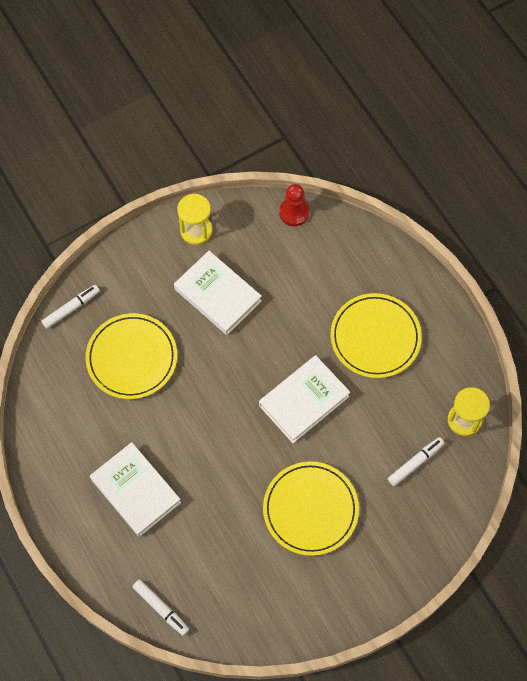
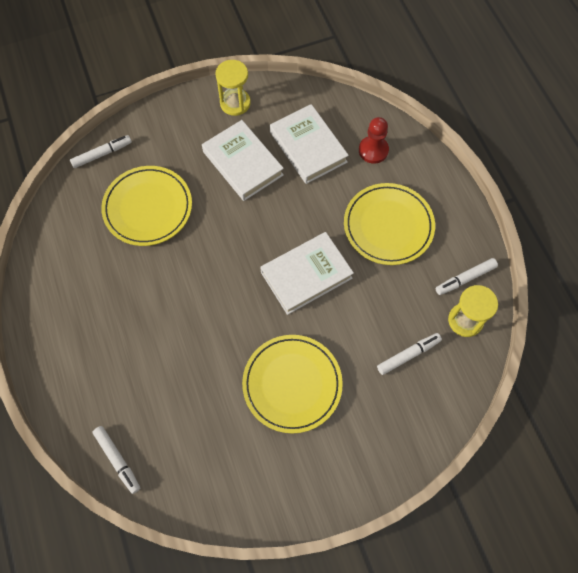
camera: 10 degrees right, 0 degrees up
(135, 491) = (121, 335): white book -> white book (308, 147)
(294, 212) = (330, 101): red pawn -> red pawn (373, 150)
(458, 379) = (465, 279): none -> white marker

